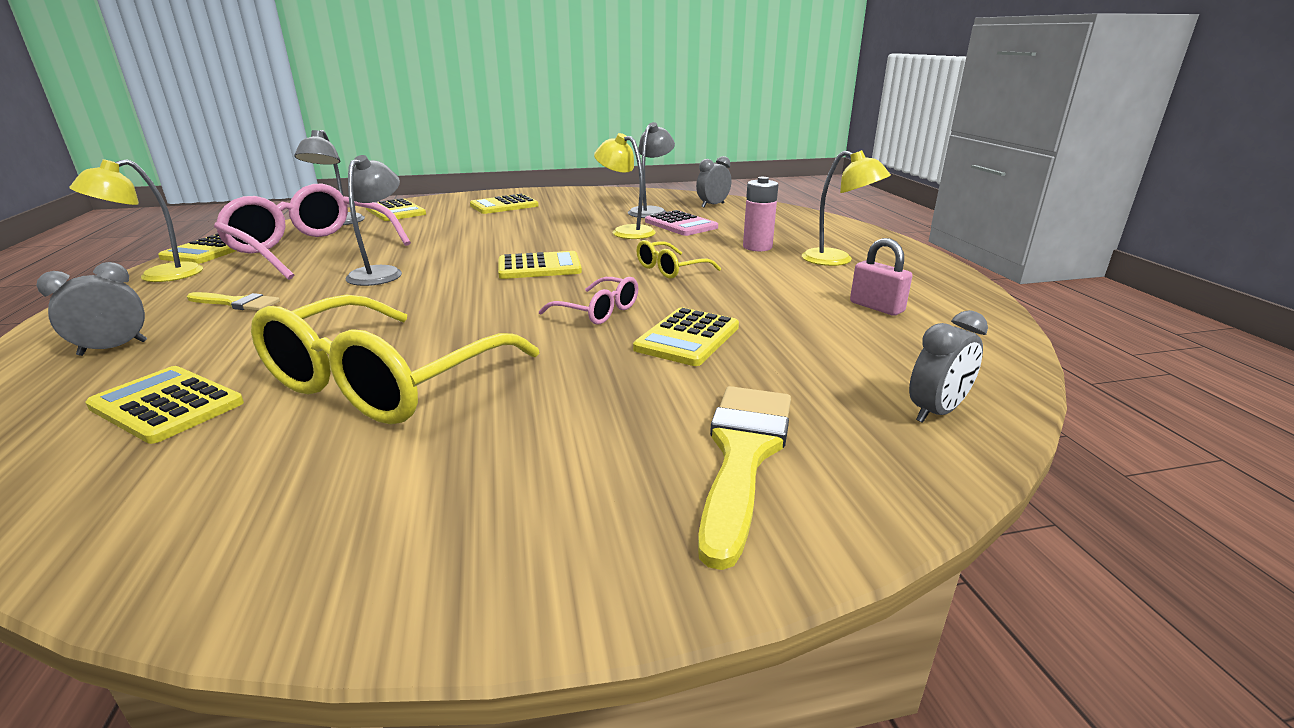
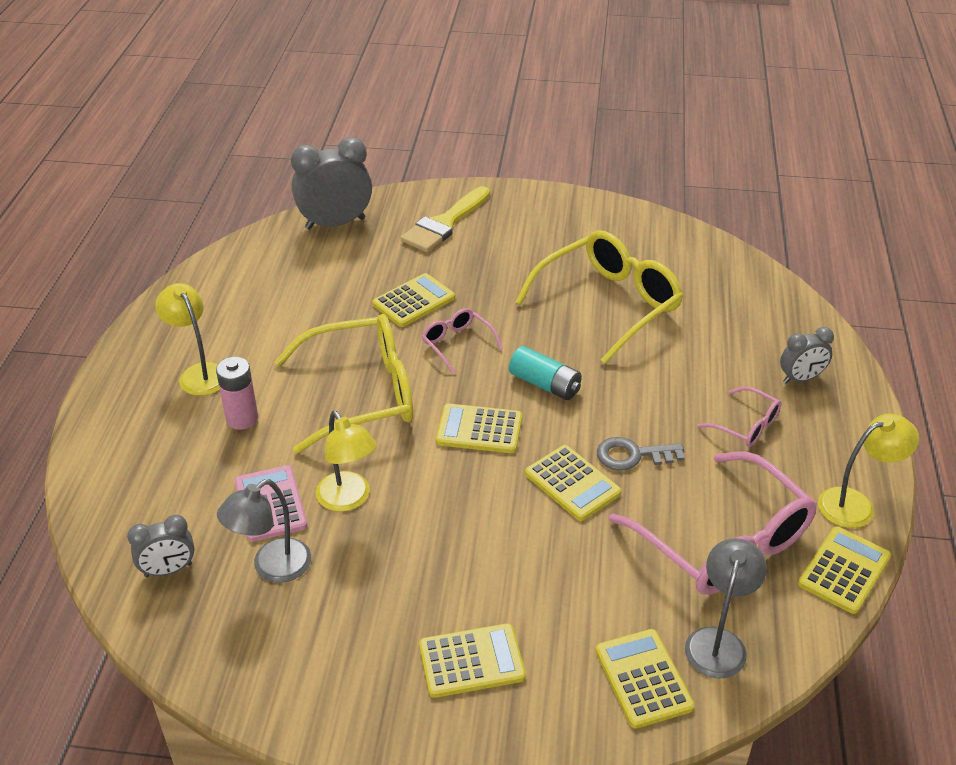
camera: 160 degrees left, 15 degrees up
(166, 405) = (726, 312): yellow calculator -> yellow calculator (572, 483)
(237, 303) = (746, 425): yellow brush -> pink glasses
(381, 273) = (632, 455): grey lamp -> grey key
(478, 298) = (545, 384): none -> turquoise battery
(670, 269) = (361, 394): yellow glasses -> yellow glasses, size x2.11
(876, 307) = (256, 302): pink padlock -> none
(936, 412) = (335, 223): grey clock -> grey clock, size x1.78

